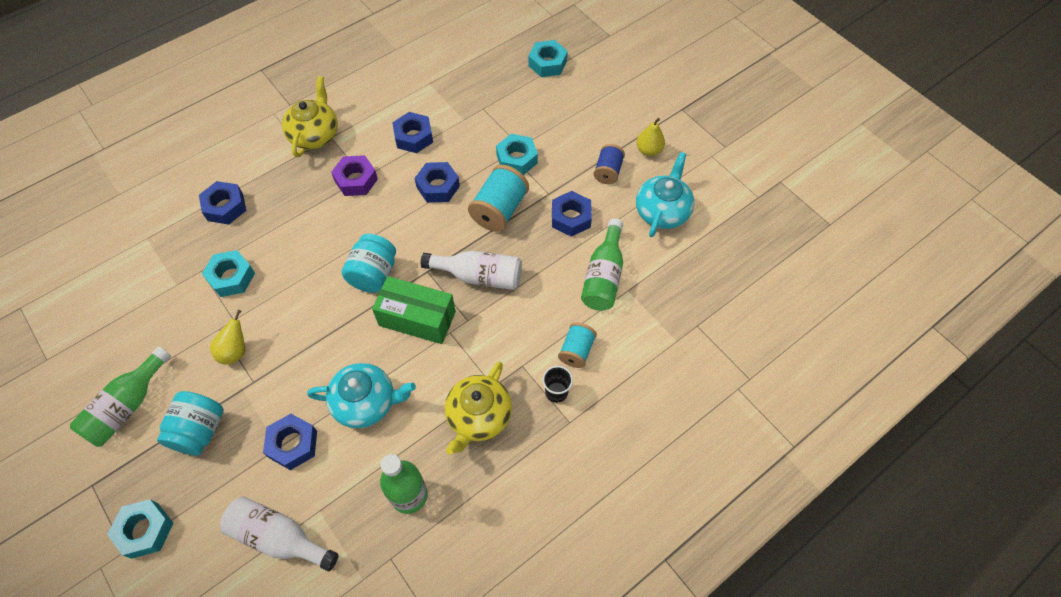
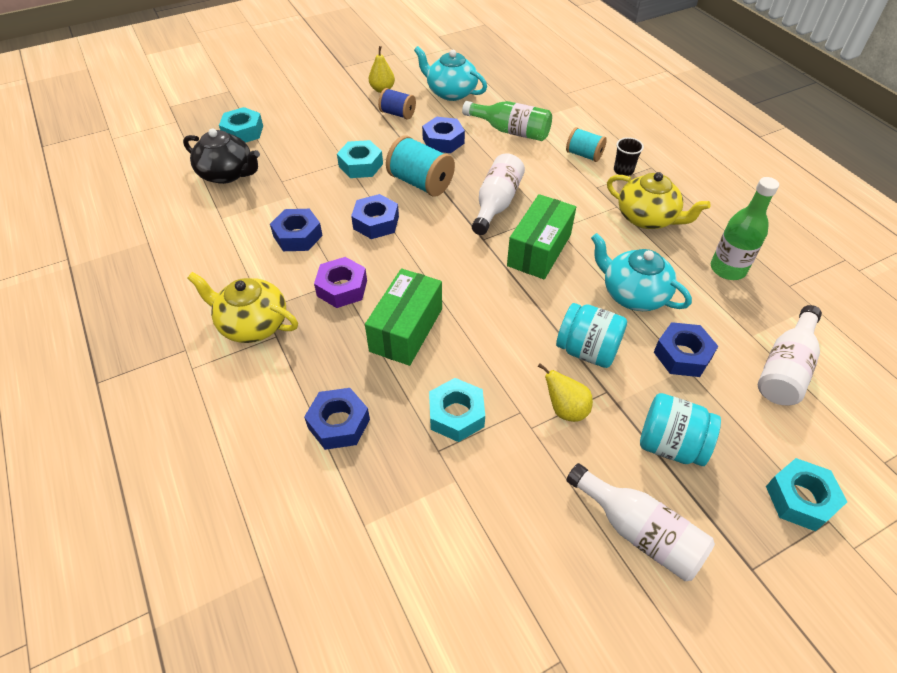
camera: 80 degrees left, 10 degrees down
(127, 406) = (639, 532): green bottle -> white bottle
(313, 231) = (406, 330): none -> green box
(366, 402) = (633, 294): turquoise teapot -> turquoise teapot turned 60 degrees counterclockwise
(373, 274) = (479, 280): turquoise jar -> turquoise jar (587, 350)
(485, 70) = (227, 174): none -> black teapot

